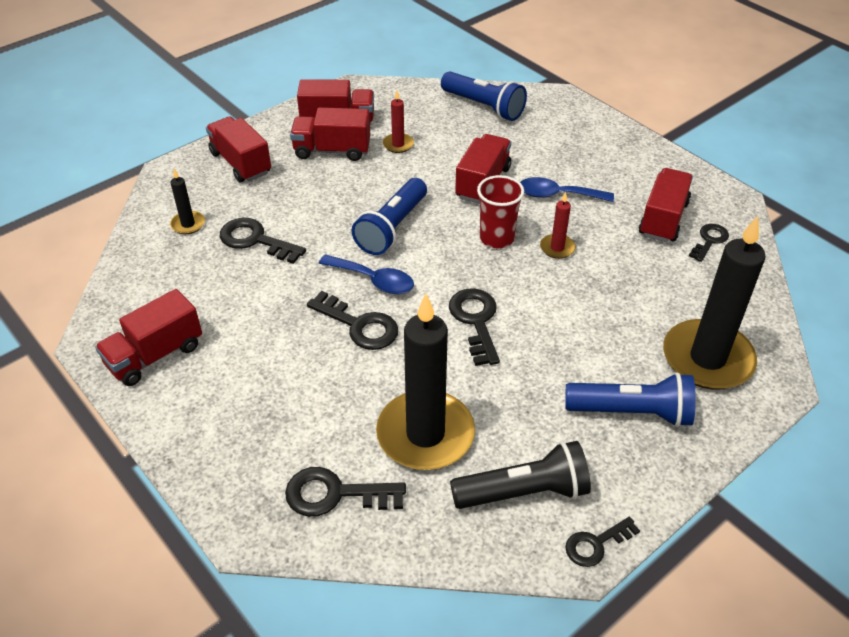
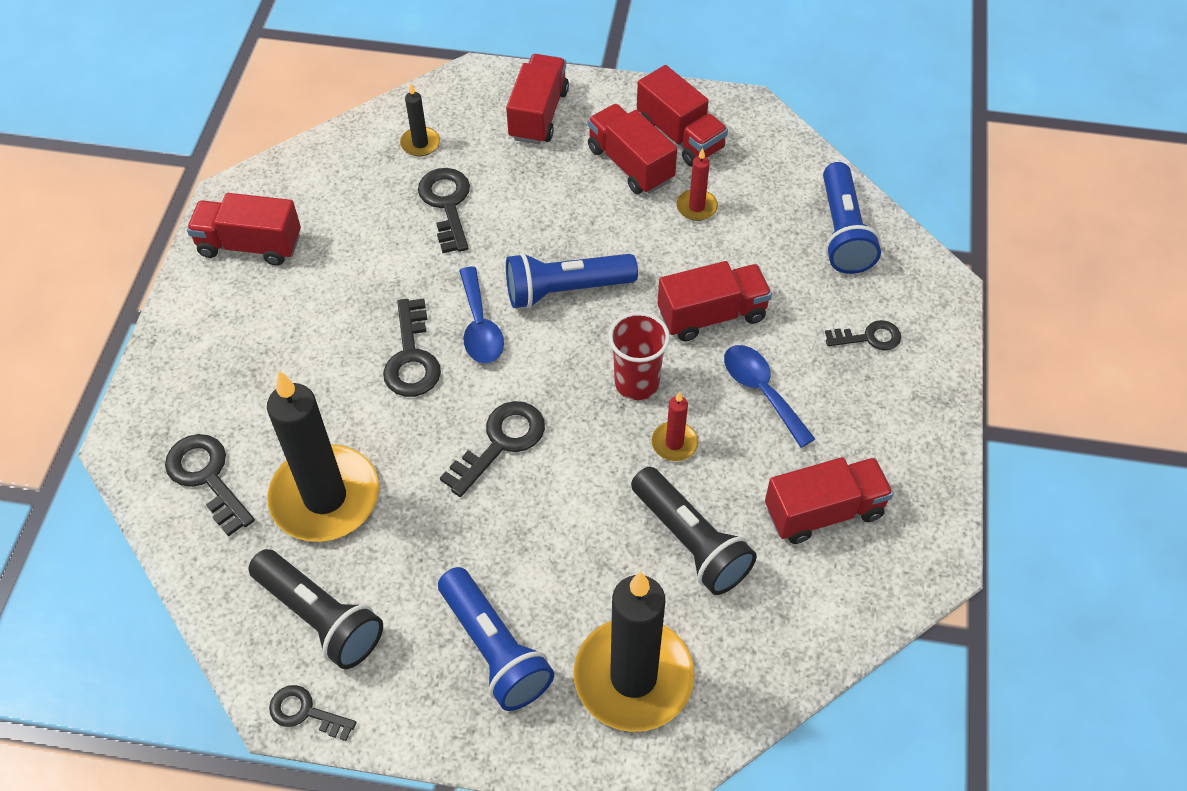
camera: 50 degrees right, 10 degrees up
(633, 280) = (691, 542): none -> black flashlight
(709, 240) = (832, 577): black key -> black key (869, 337)

